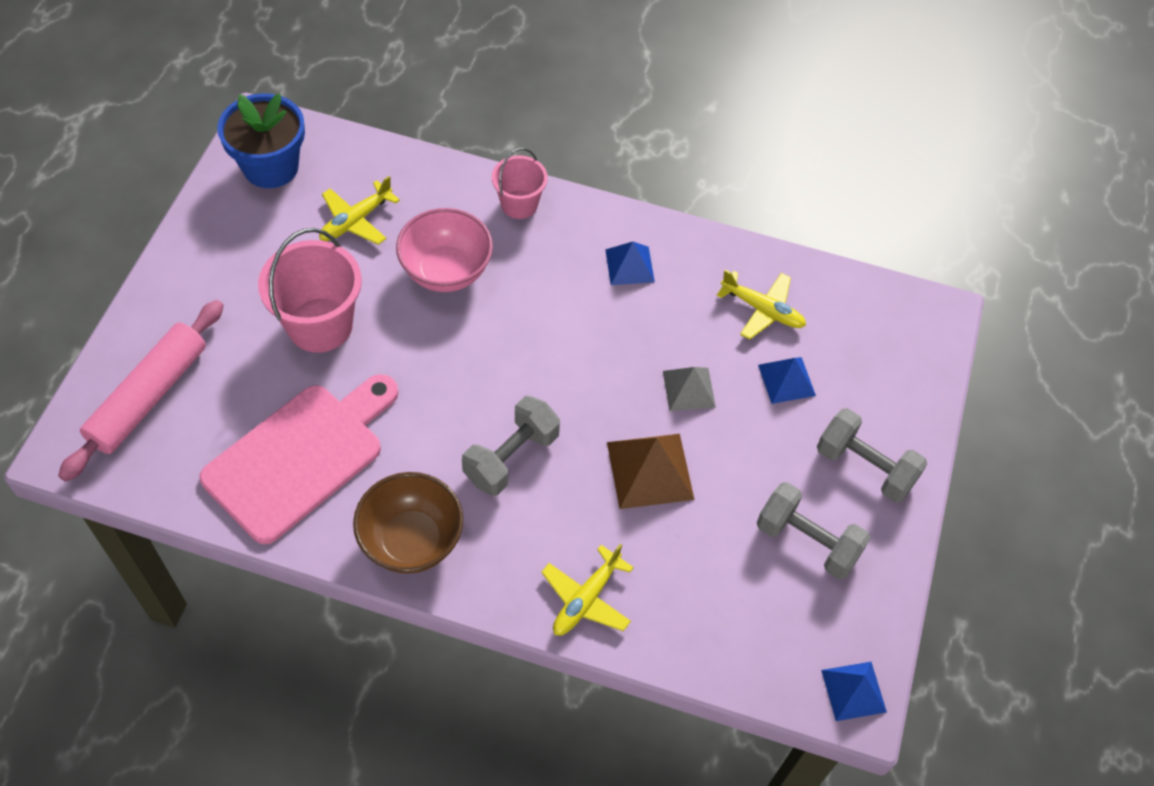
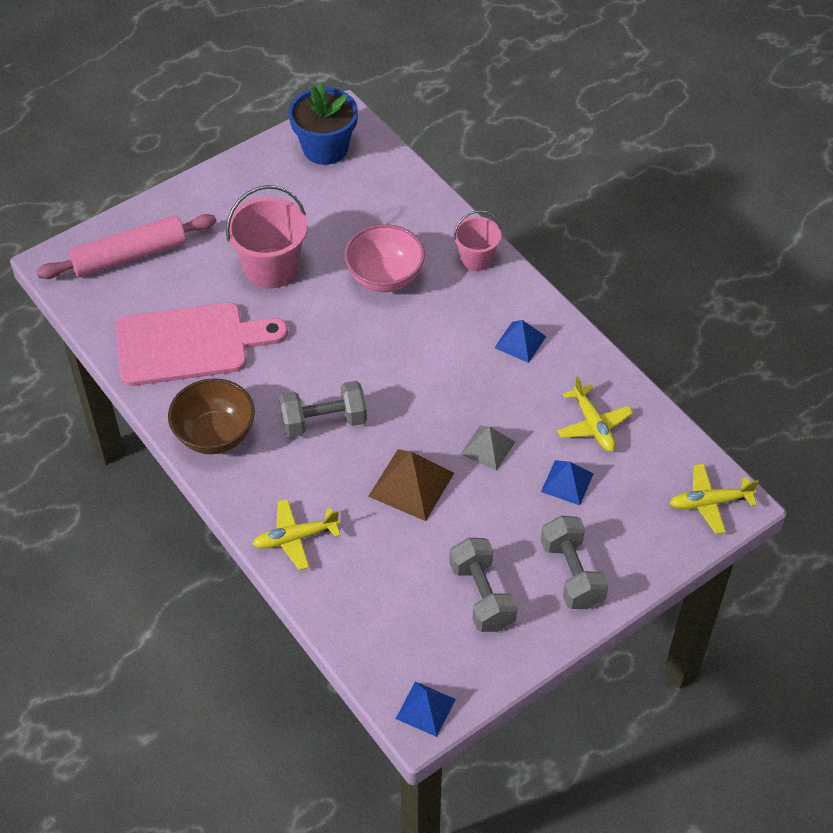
camera: 40 degrees right, 5 degrees down
(355, 221) = (352, 212): yellow plane -> yellow plane (709, 503)

